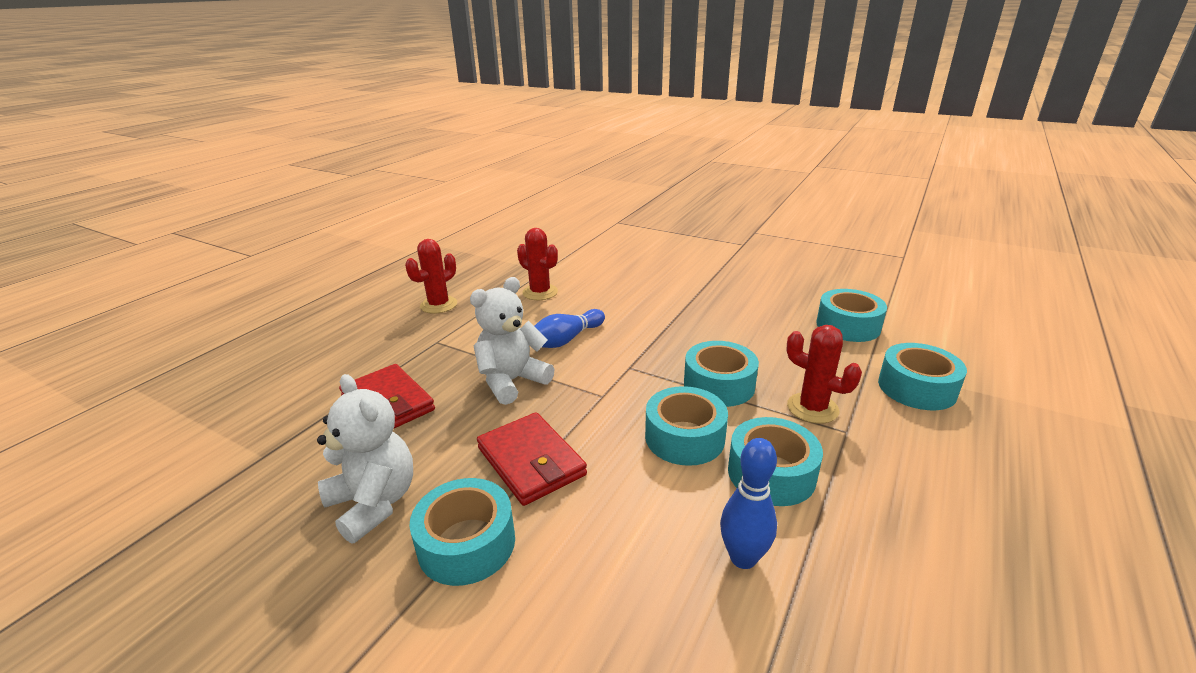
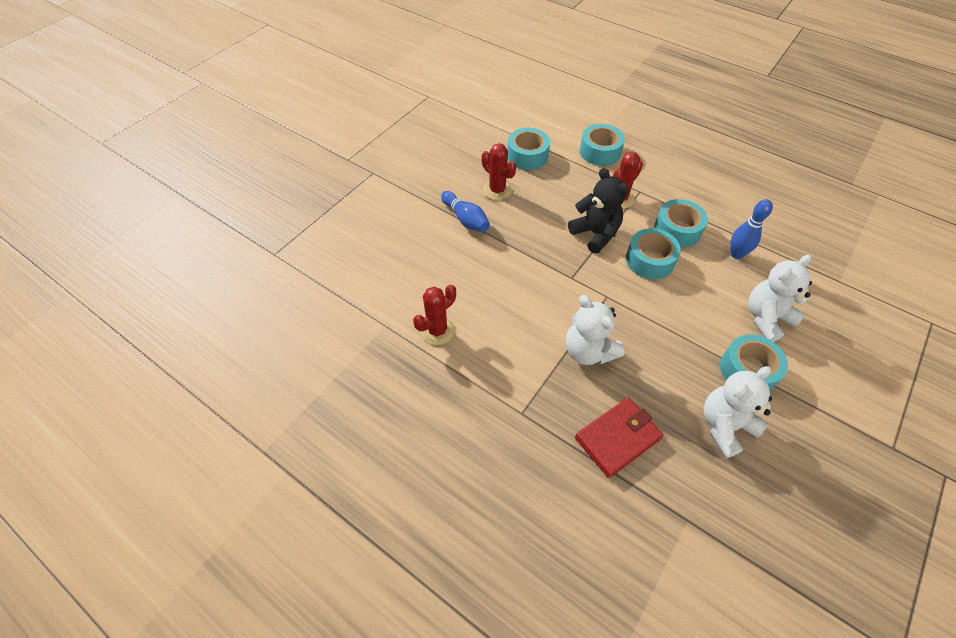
camera: 85 degrees left, 25 degrees up
(438, 305) = (447, 420): red cactus -> red cactus (497, 190)
(531, 461) = (678, 339): red wallet -> none
(566, 340) = (529, 314): blue bowling pin -> blue bowling pin (466, 219)
(581, 589) = (766, 318): none -> white teddy bear
(719, 385) = (595, 234): turquoise tape -> black teddy bear

